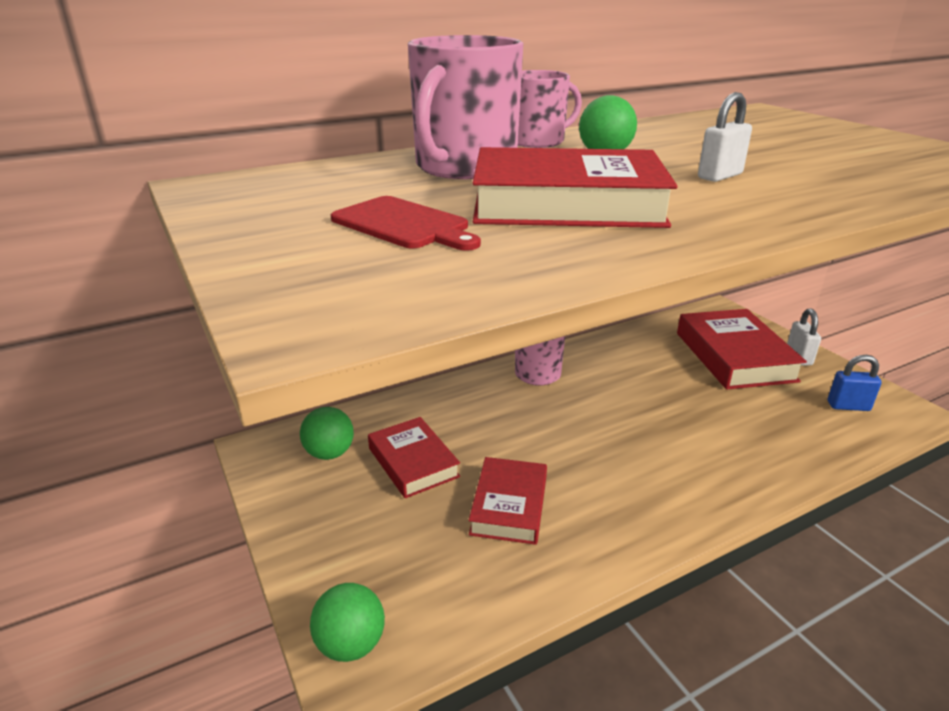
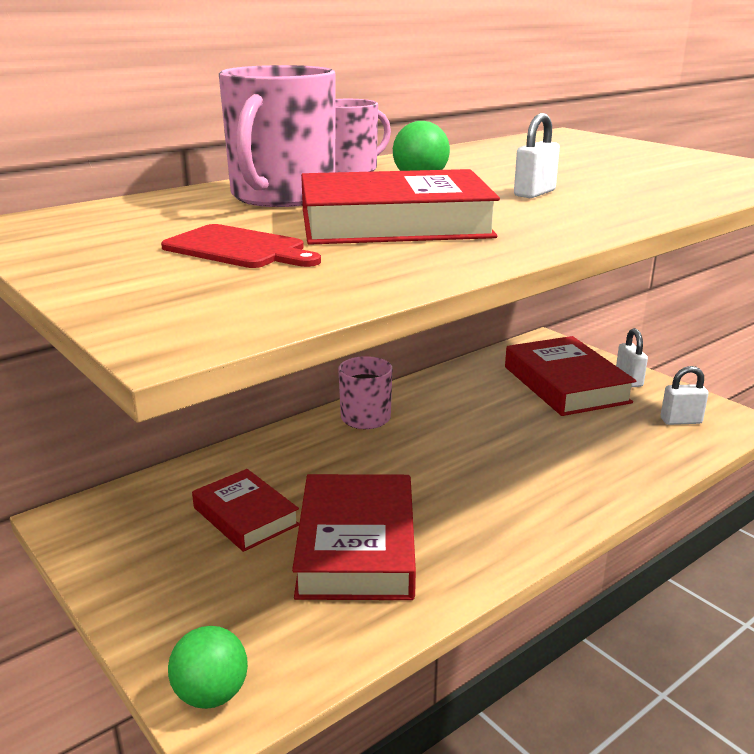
camera: 10 degrees left, 5 degrees down
(329, 453) = (150, 517): green ball -> none
(509, 505) = (356, 546): red book -> red book, size x1.59
(848, 406) = (681, 421): blue padlock -> white padlock

